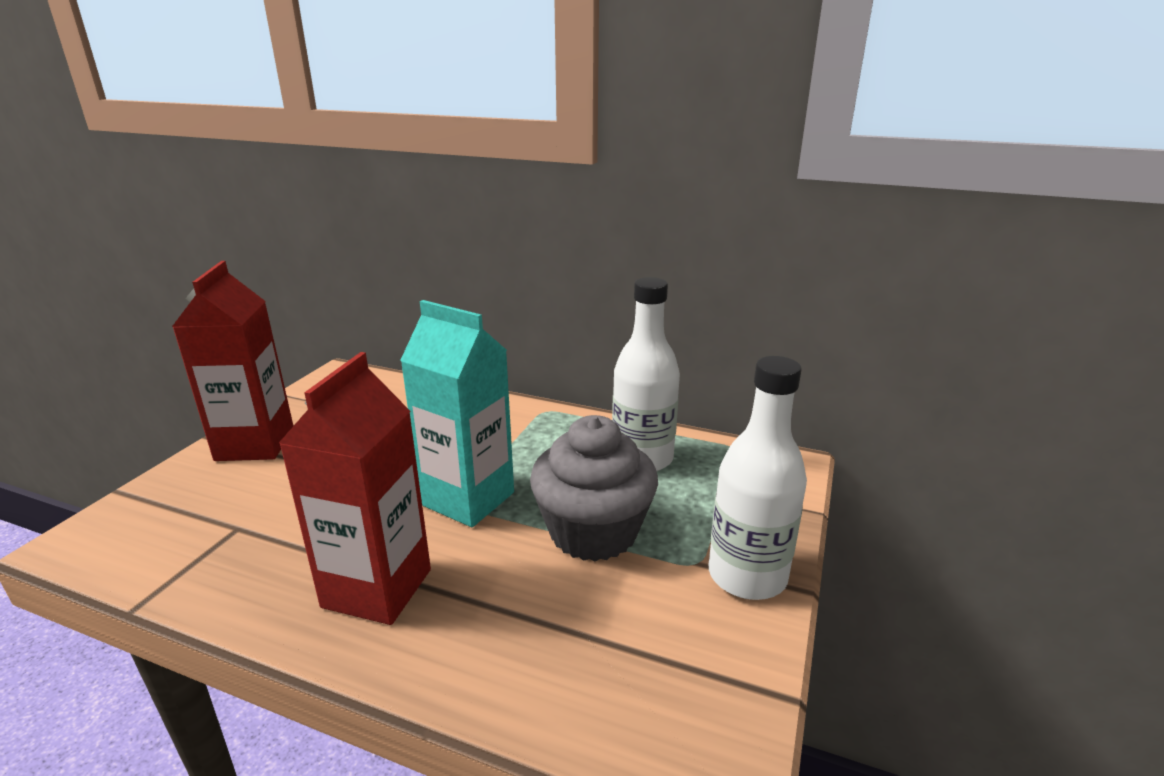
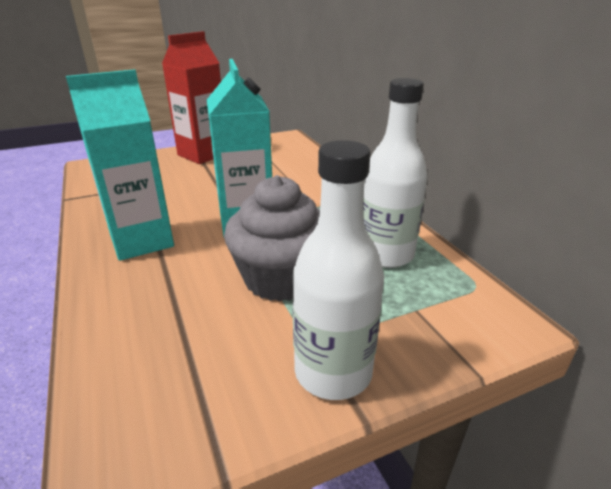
camera: 45 degrees right, 5 degrees up
(377, 588) = (142, 241): red carton -> turquoise carton

